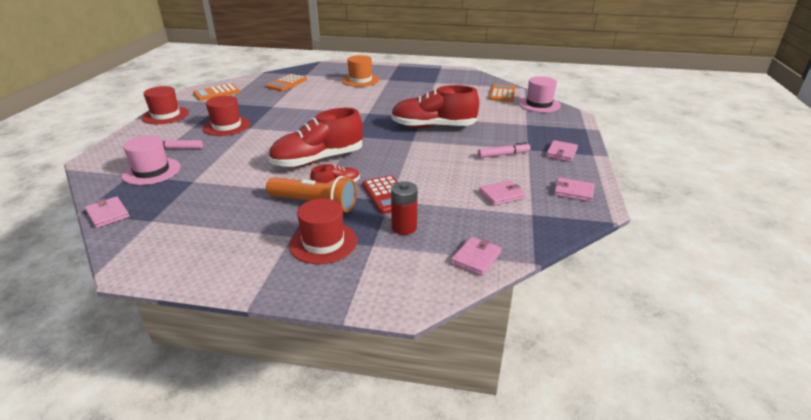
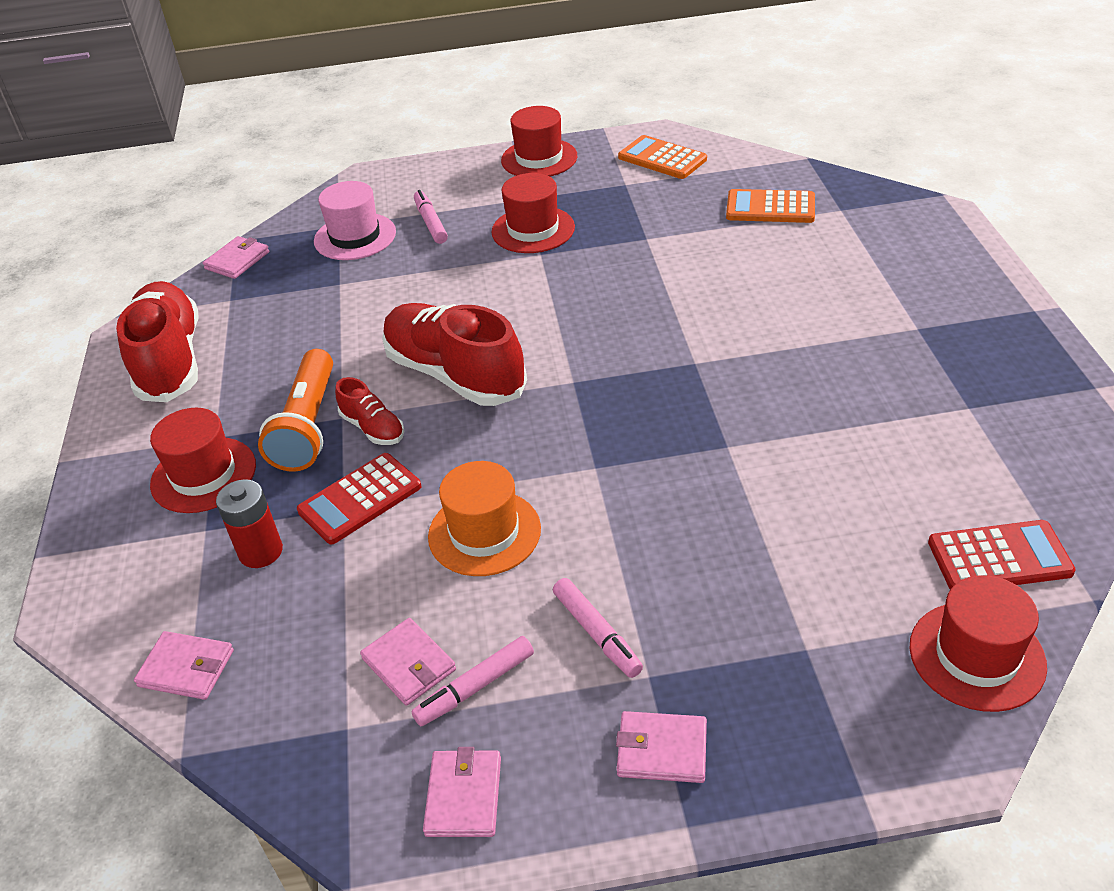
camera: 75 degrees right, 10 degrees up
(360, 80) = (874, 290): orange hat -> orange hat (484, 532)
(433, 126) = (683, 479): red shoe -> red shoe (170, 360)
(502, 93) = (999, 558): orange calculator -> red calculator
(520, 182) = (476, 687): none -> pink marker
(539, 104) = (976, 656): pink hat -> red hat

